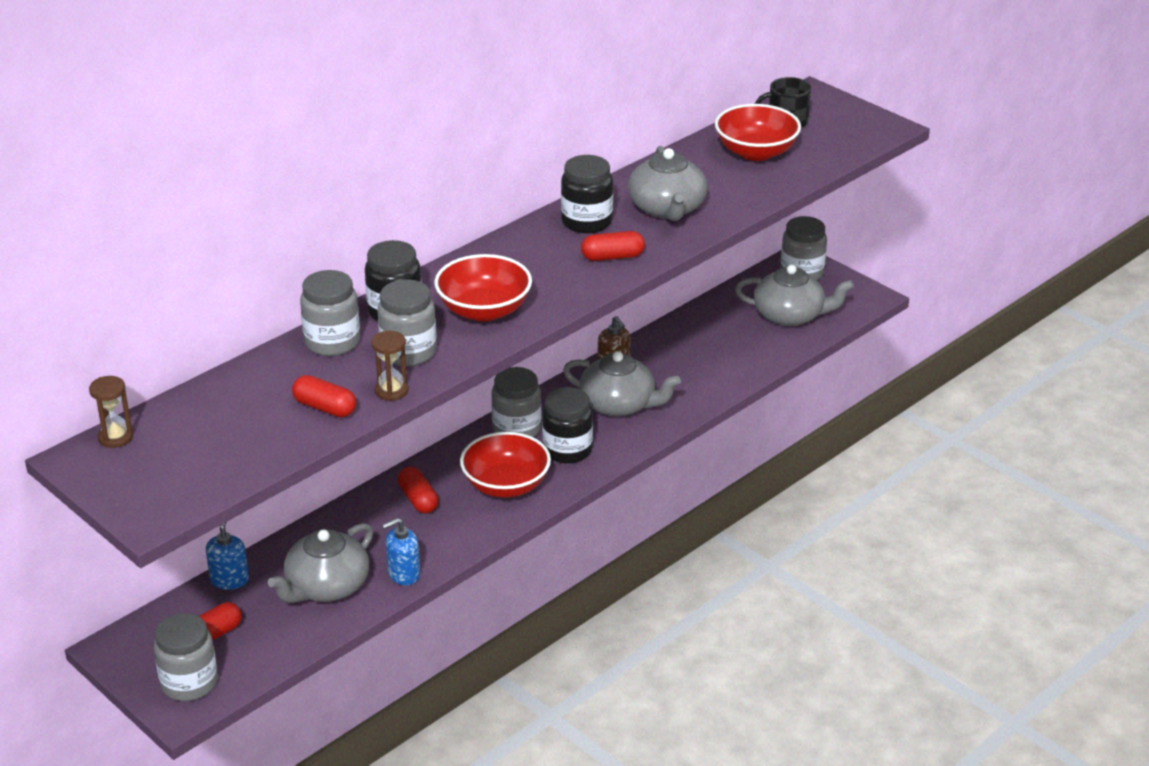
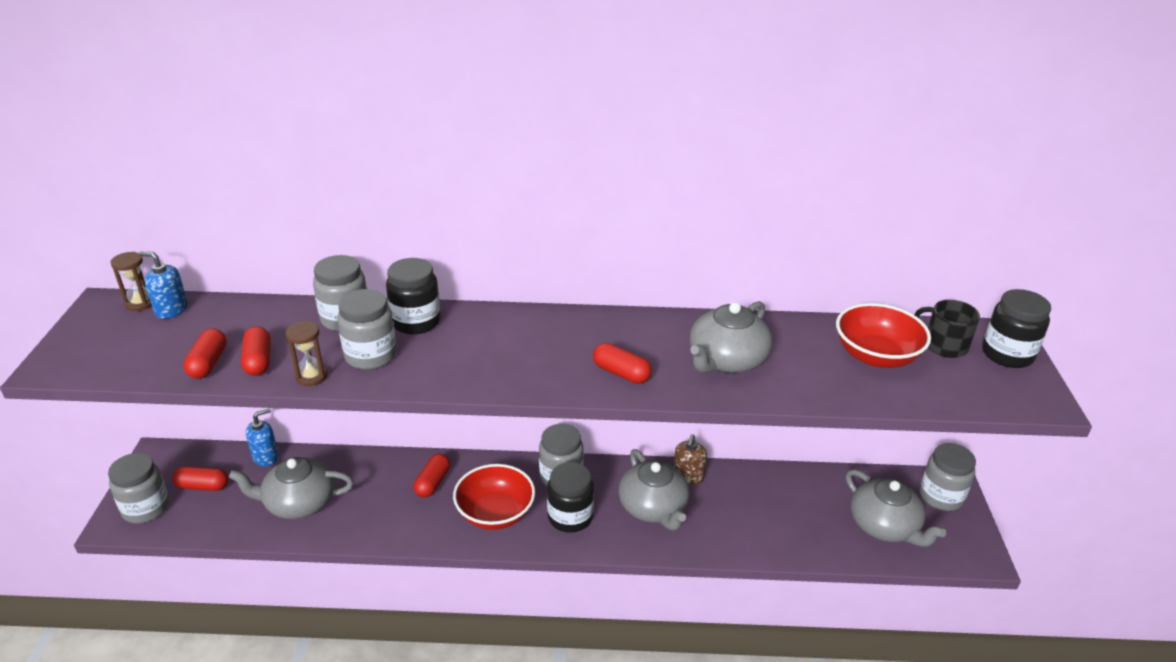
camera: 45 degrees right, 0 degrees up
(286, 434) = (208, 363): none -> red capsule
(403, 574) = (347, 530): blue soap dispenser -> blue soap dispenser (171, 310)
(484, 310) = (467, 357): red bowl -> none
(586, 222) = (648, 335): black jar -> black jar (1007, 354)

